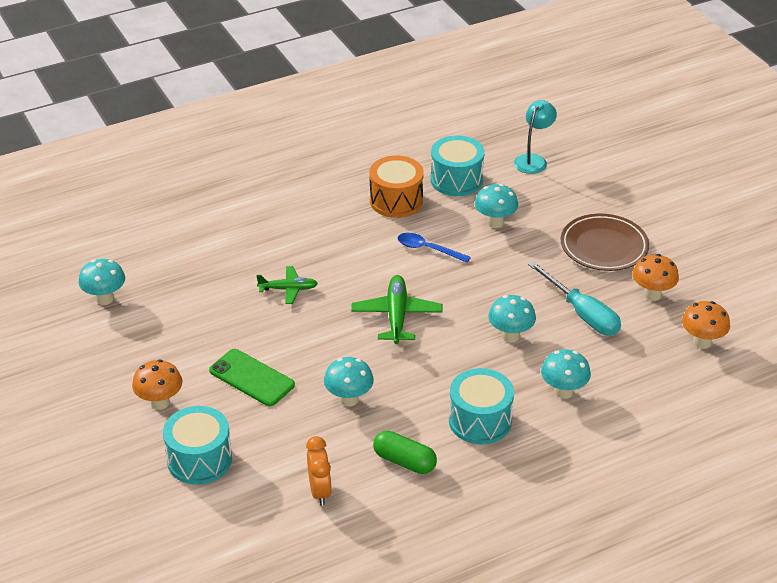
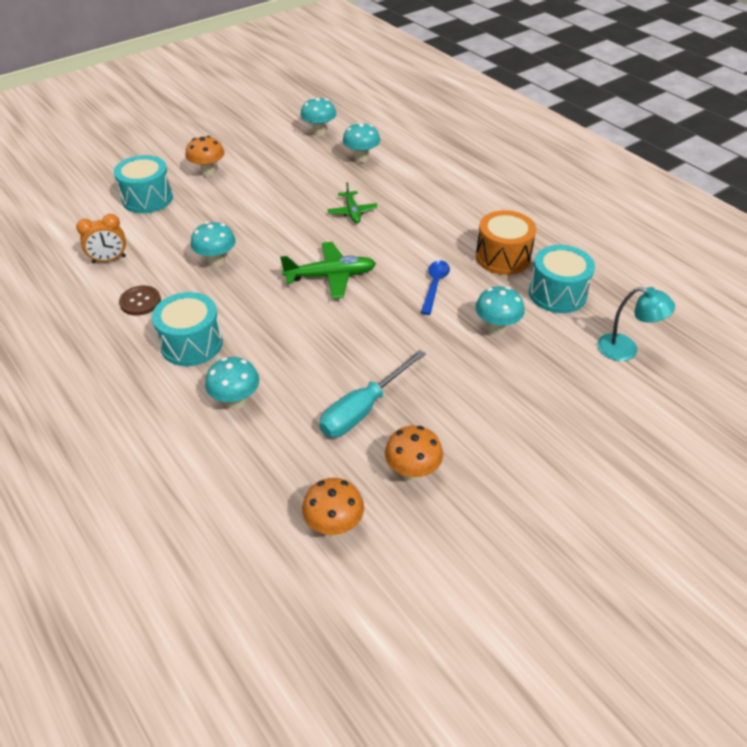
camera: 80 degrees right, 5 degrees up
(251, 378) = (239, 209): green phone -> none
(404, 461) = (140, 302): green capsule -> brown button
(510, 336) = (316, 355): turquoise mushroom -> turquoise mushroom (361, 158)
(604, 246) = (488, 422): brown plate -> none

